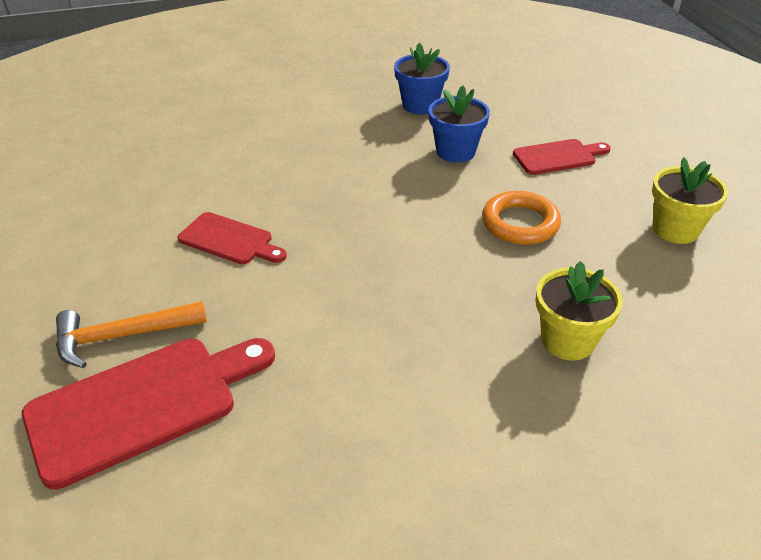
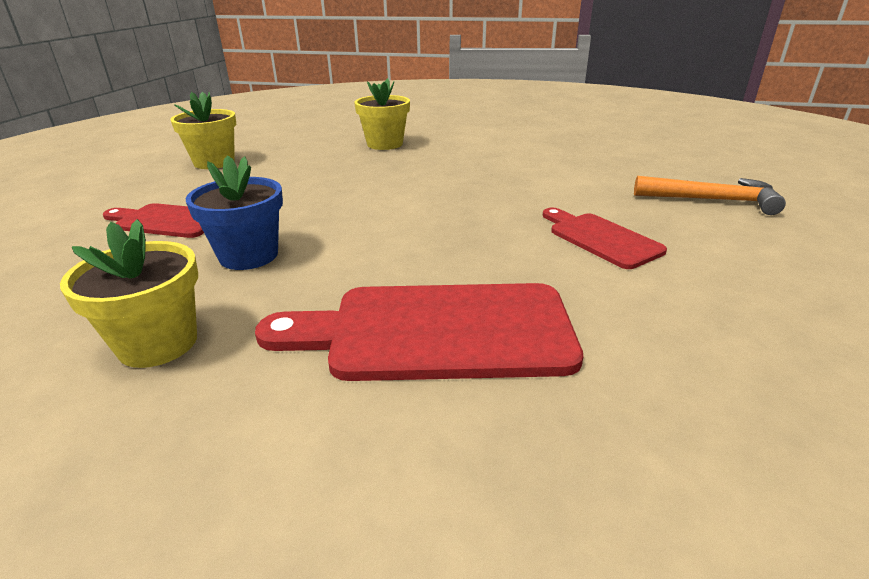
camera: 150 degrees left, 10 degrees down
(142, 404) = (684, 171): red cutting board -> red cutting board (437, 332)
(420, 105) = (158, 343): blue flower pot -> yellow flower pot
(520, 223) = (309, 188): orange ring -> none

